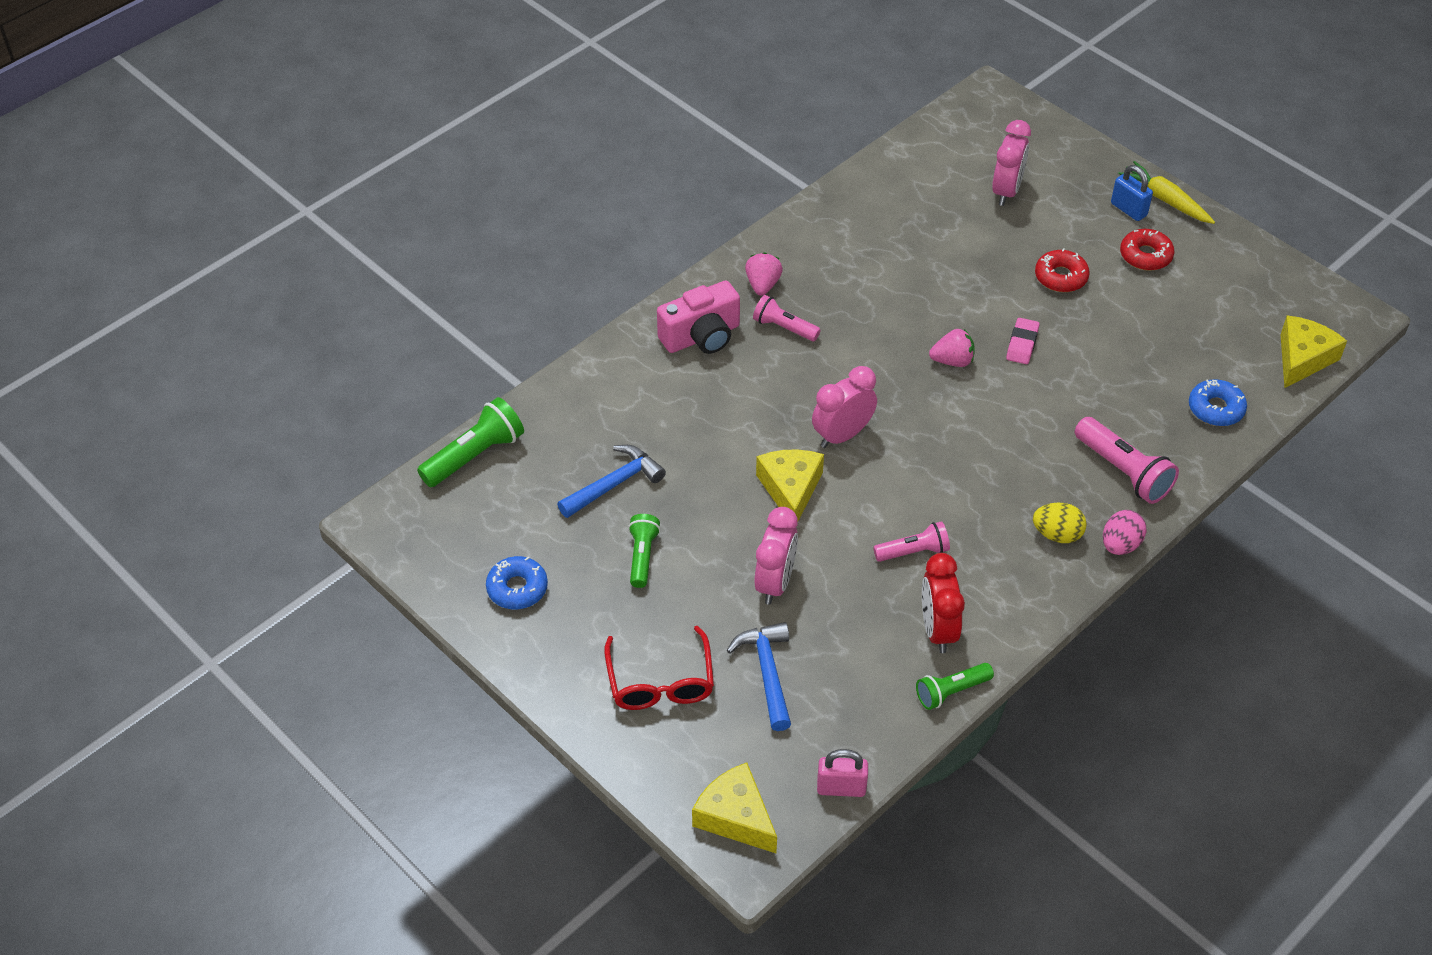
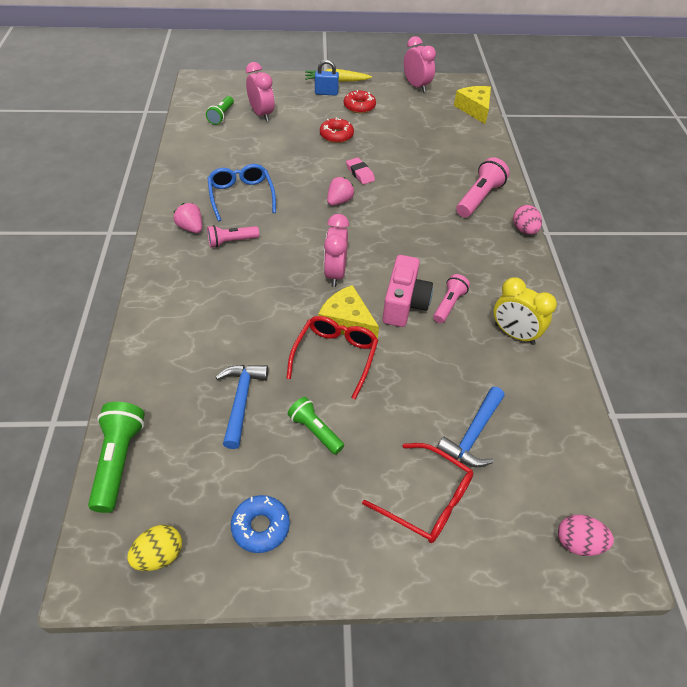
camera: 50 degrees left, 0 degrees up
(701, 336) = (189, 277): pink camera -> pink camera (404, 304)
(735, 817) = (578, 543): yellow cheese -> pink egg
(739, 511) = (335, 356): none -> red glasses
(767, 672) = (473, 435): blue hammer -> blue hammer turned 90 degrees counterclockwise
(775, 583) = (407, 380): pink clock -> pink clock (416, 86)
(841, 788) = (596, 465): pink padlock -> none
(855, 282) = (241, 196): none -> blue glasses
(938, 630) = (514, 334): red clock -> yellow clock
(951, 692) = (564, 360): green flashlight -> green flashlight (221, 116)
(1057, 534) = (495, 245): yellow egg -> yellow egg (159, 555)
(1123, 471) = (479, 198): pink flashlight -> pink flashlight turned 60 degrees counterclockwise
(1216, 409) = (474, 148): blue donut -> none

